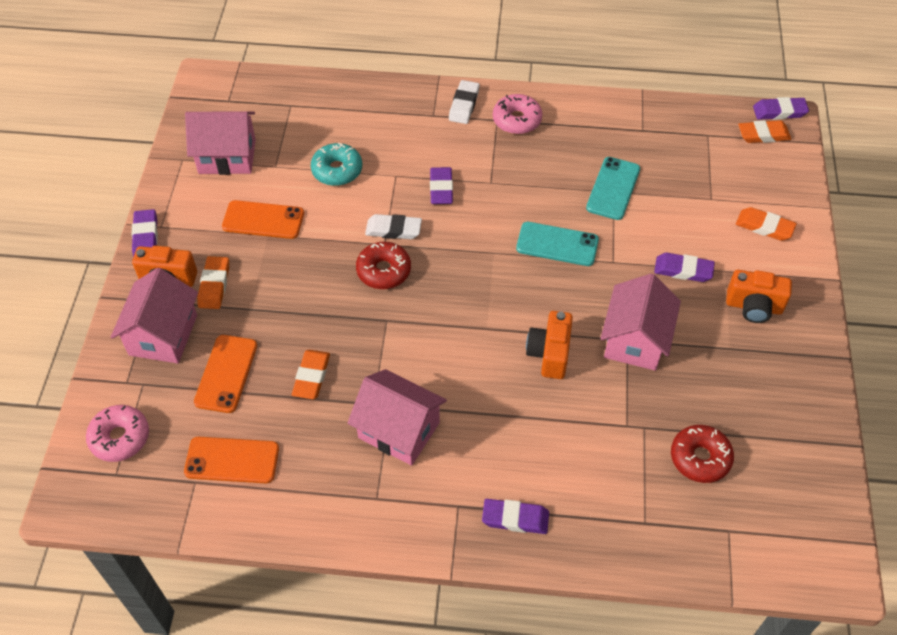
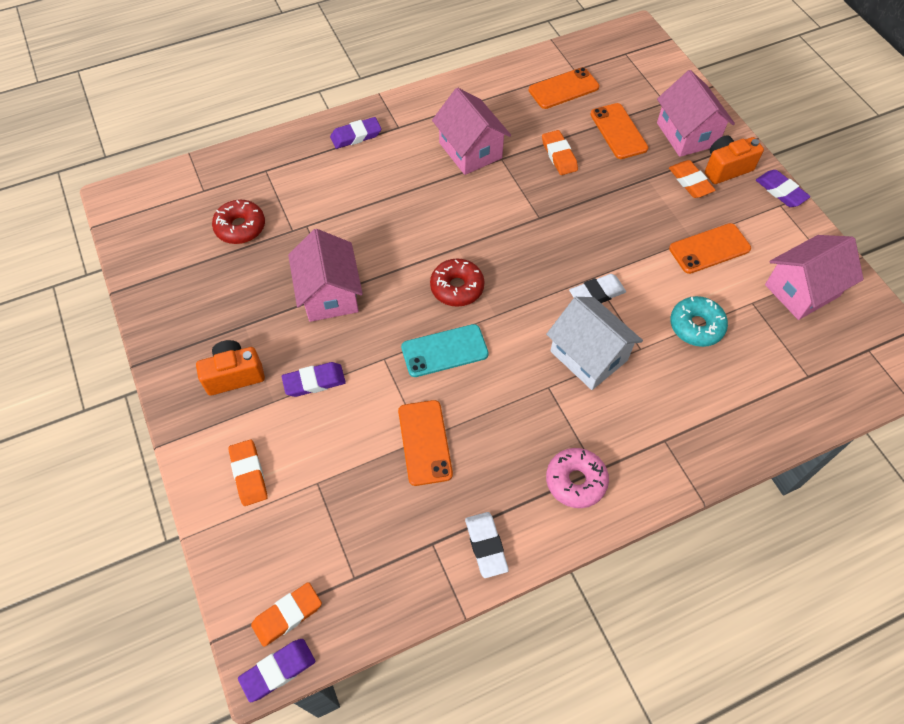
camera: 150 degrees right, 5 degrees up
(120, 438) = (644, 70): pink donut -> none
(384, 271) = (574, 254): red donut -> red donut (457, 287)
(399, 430) = (470, 150): pink house -> pink house turned 60 degrees clockwise
(441, 188) = (588, 356): purple eraser -> white house
(464, 105) = (645, 472): white eraser -> white eraser (486, 545)
(549, 354) = (394, 250): orange camera -> none
(613, 188) = (424, 442): turquoise phone -> orange phone
(764, 227) = (249, 474): orange eraser -> orange eraser turned 75 degrees clockwise

